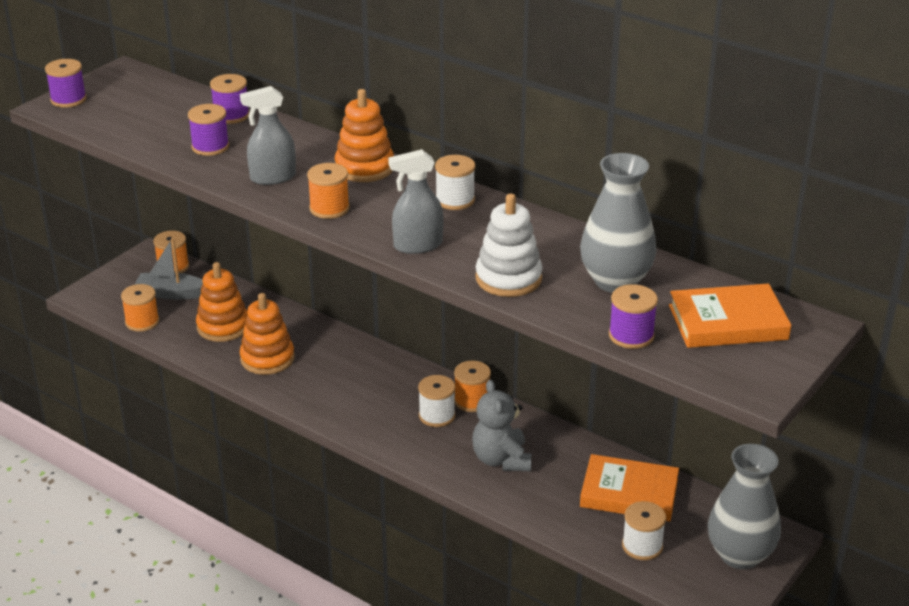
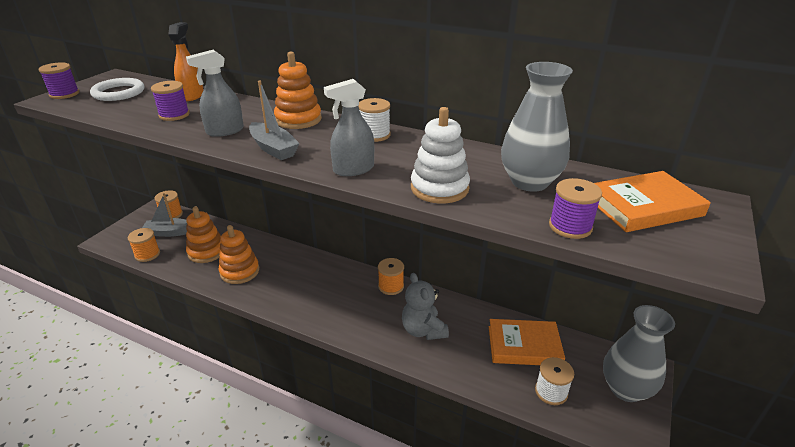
camera: 10 degrees left, 0 degrees up
(136, 103) = (119, 93): none -> white ring
(231, 115) = (192, 95): purple spool -> orange spray bottle
(329, 208) = (273, 148): orange spool -> grey boat
(437, 416) = (368, 300): white spool -> none

